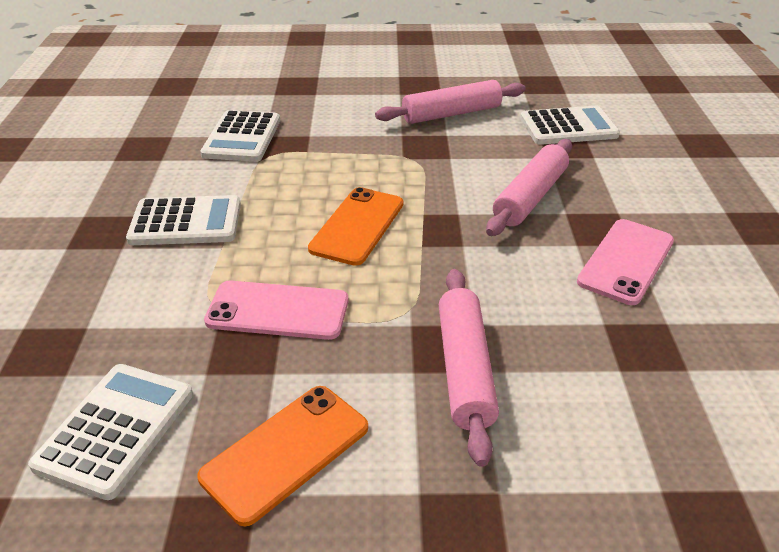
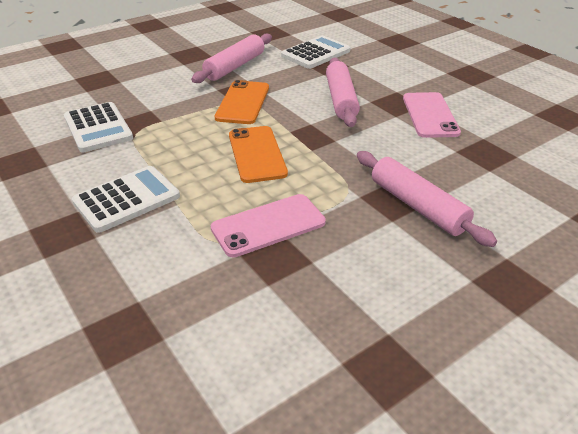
camera: 35 degrees left, 0 degrees up
(116, 429) = (250, 350): white calculator -> none
(286, 452) = (376, 301): orange phone -> orange phone (243, 102)

